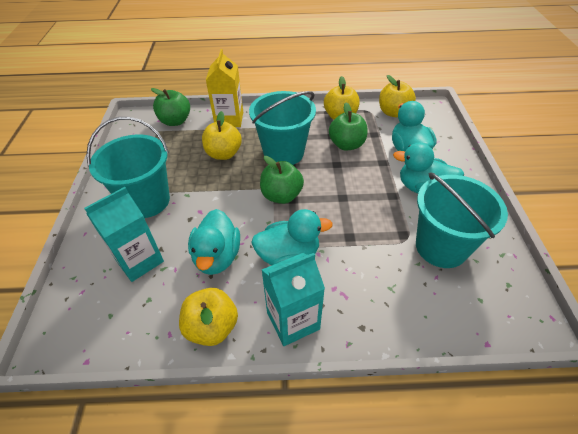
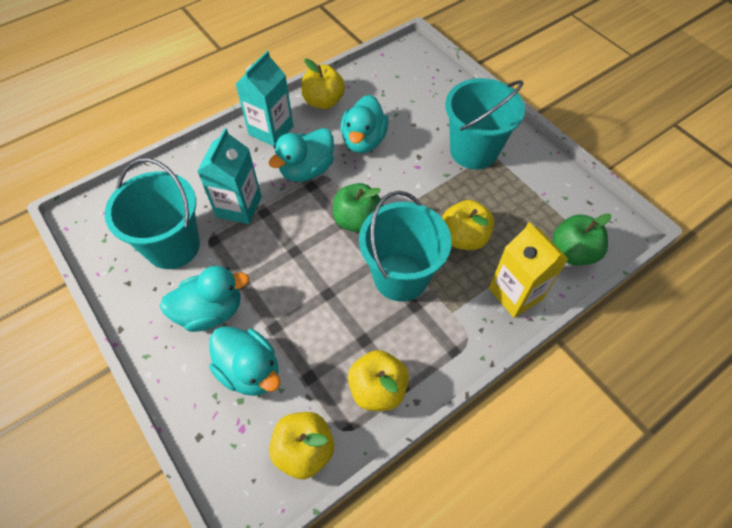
camera: 145 degrees right, 10 degrees up
(139, 260) = (419, 110): turquoise carton -> turquoise carton (239, 207)
(217, 257) = (363, 141): turquoise duck -> turquoise duck turned 135 degrees counterclockwise
(346, 145) = (335, 334): green apple -> none

